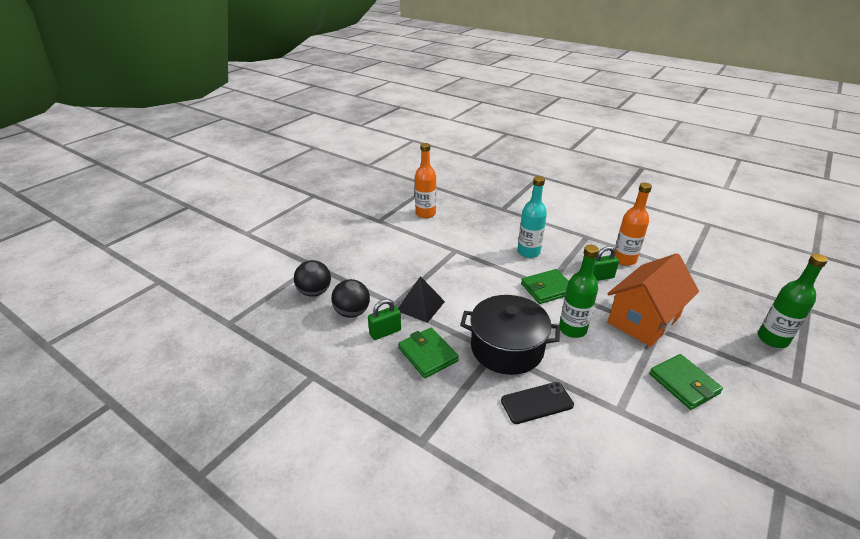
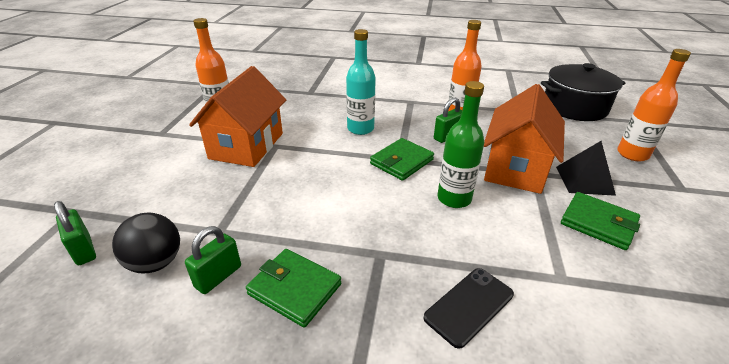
camera: 25 degrees left, 0 degrees up
(314, 292) = (84, 250): black ball -> green padlock
(420, 306) = (257, 224): black pyramid -> black pyramid (584, 180)
(435, 245) = (247, 146): none -> orange house
(507, 348) = (394, 244): black pot -> black pot (574, 107)
(772, 339) = (632, 154): green bottle -> orange bottle

